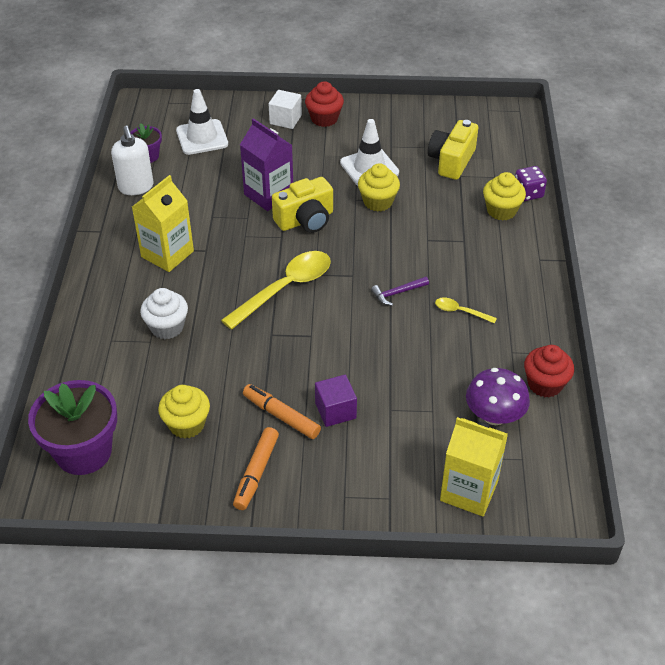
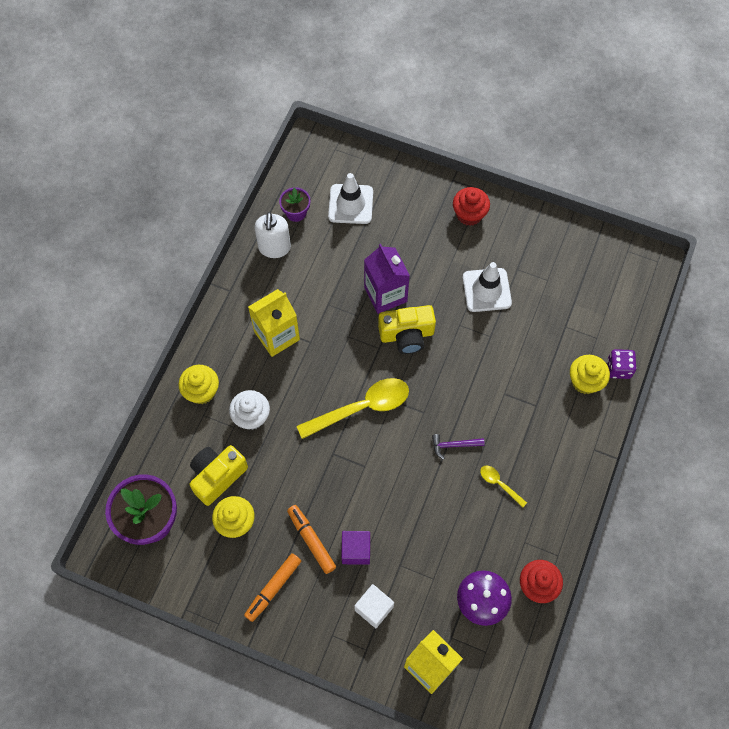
camera: 20 degrees right, 20 degrees up
(285, 119) = (433, 204): white cube -> white cube (374, 608)
(378, 202) = (478, 334): yellow cupcake -> yellow cupcake (201, 391)
(451, 161) = (565, 306): yellow camera -> yellow camera (217, 476)

